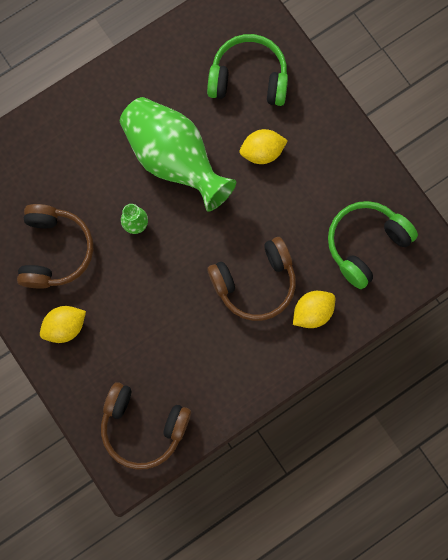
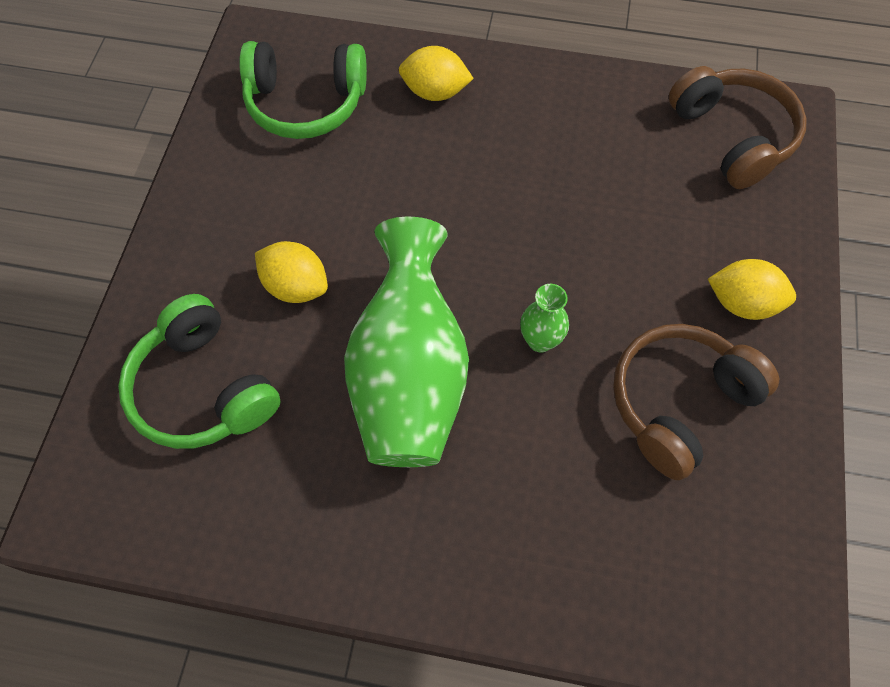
camera: 135 degrees left, 15 degrees down
(255, 282) = (464, 164): brown headphones -> none

